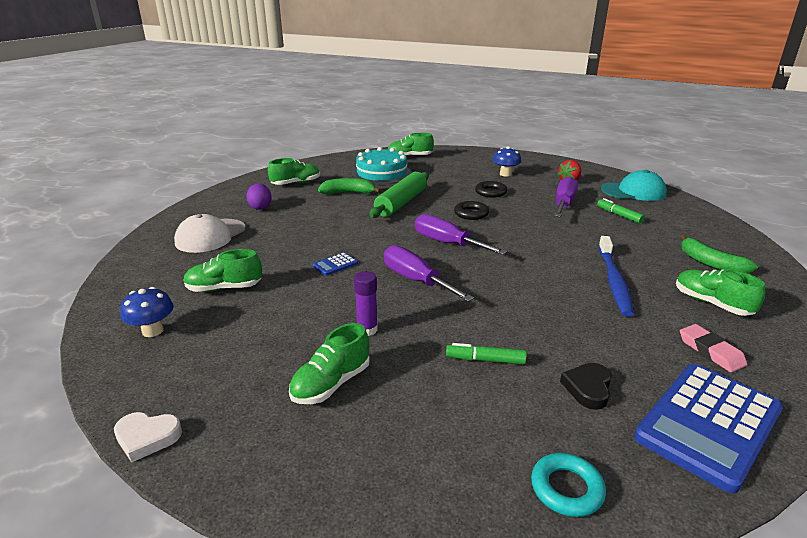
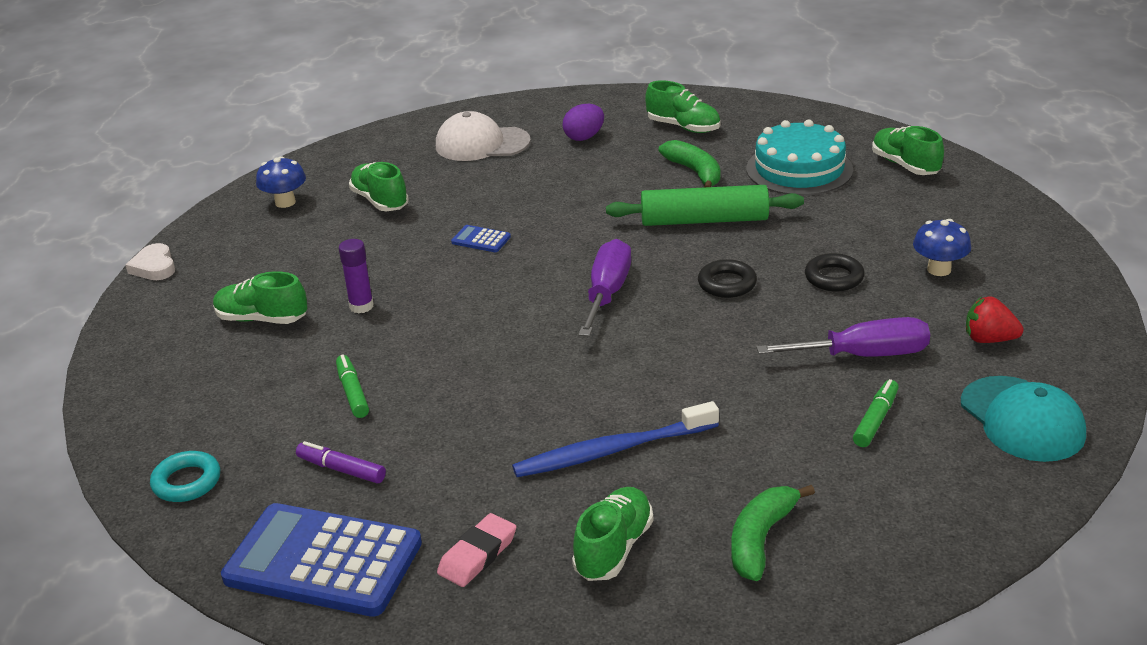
camera: 65 degrees right, 5 degrees up
(416, 280) = (487, 302): purple screwdriver -> none
(588, 388) = (341, 469): black heart -> purple marker

